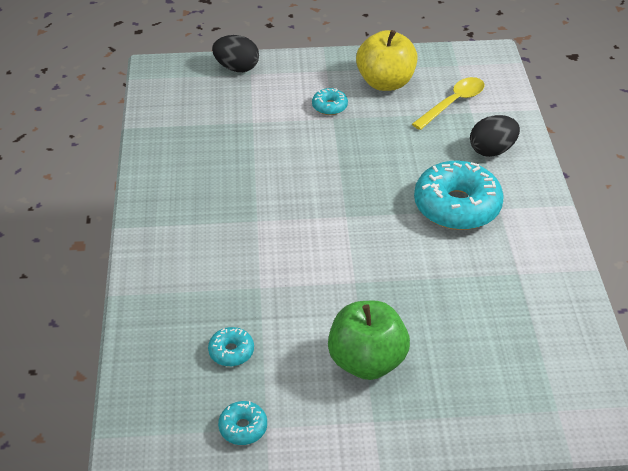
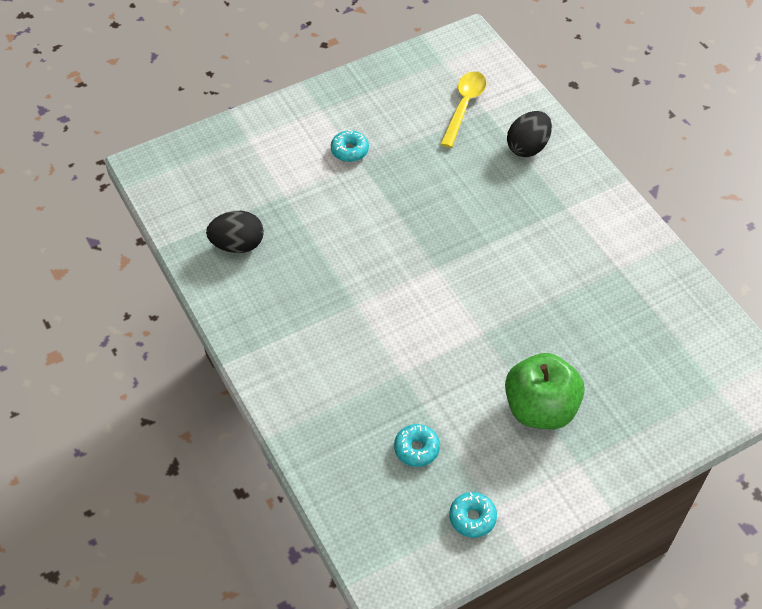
camera: 25 degrees left, 10 degrees up
(237, 68) = (229, 136): black egg -> black egg (238, 245)
(385, 82) = (387, 104): yellow apple -> none
(457, 206) = (529, 219): turquoise donut -> none

